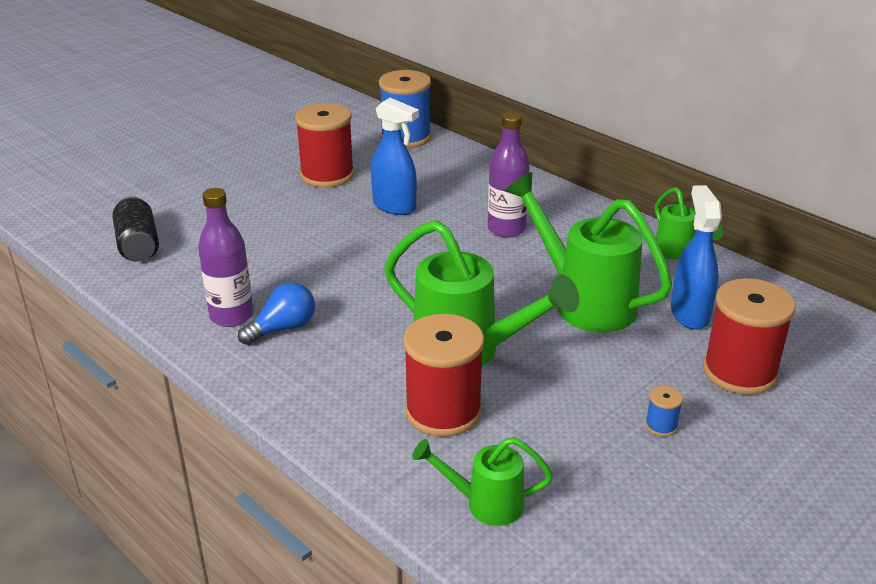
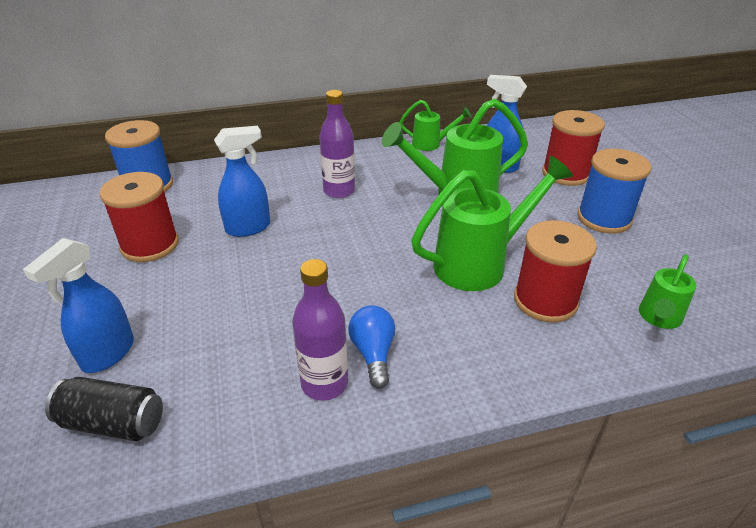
camera: 60 degrees left, 5 degrees up
(196, 214) = (108, 354): none -> blue spray bottle
(661, 425) = (604, 218): blue spool -> blue spool, size x2.44

